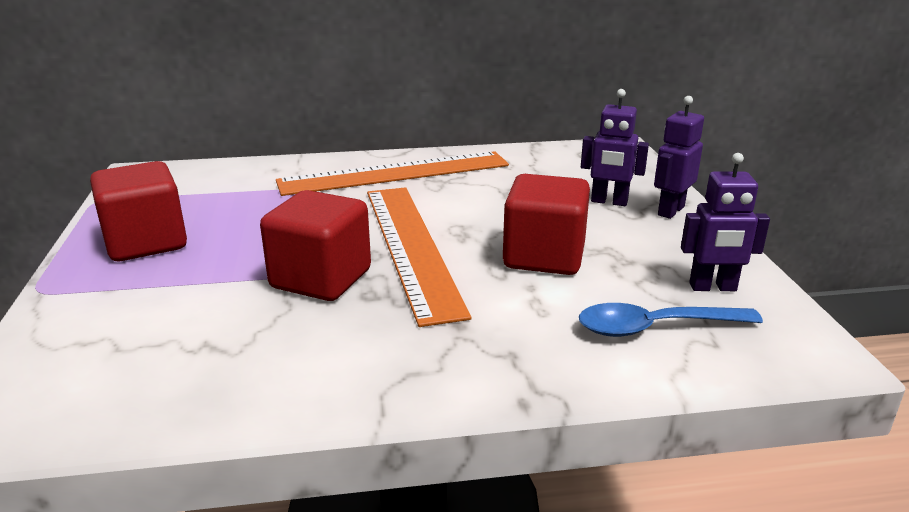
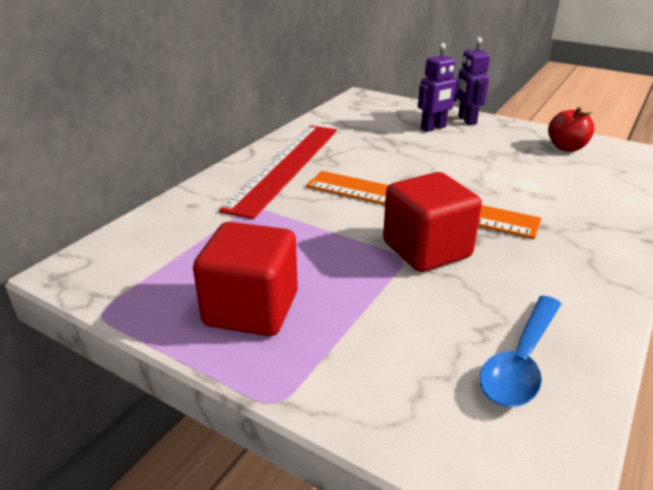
camera: 50 degrees left, 5 degrees up
(395, 173) = (285, 166): orange ruler -> red ruler
(544, 256) = (482, 171): red cube -> none
(655, 328) = (596, 177): blue spoon -> blue spoon (521, 362)
(712, 287) = (566, 147): purple robot -> red apple

